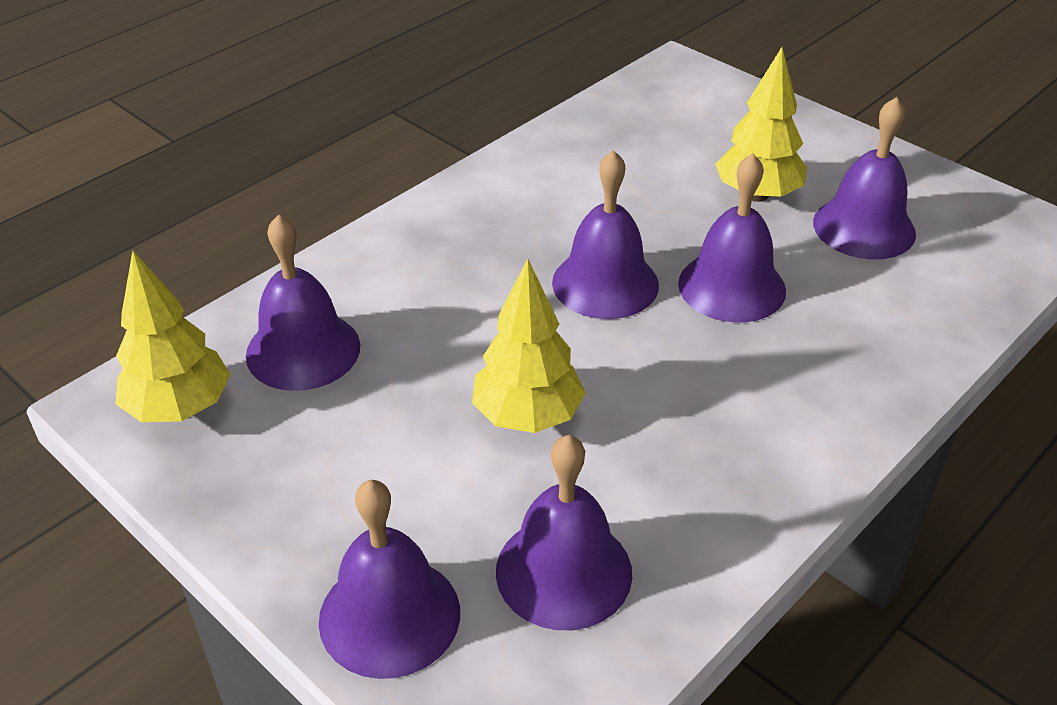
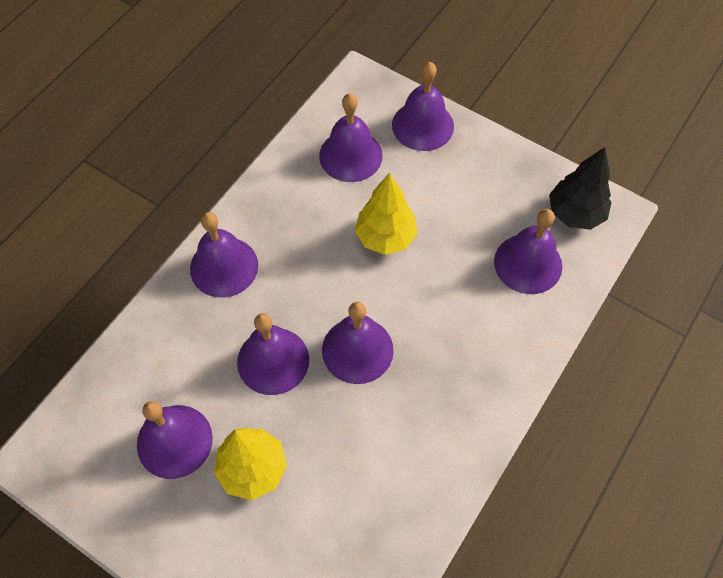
camera: 170 degrees right, 20 degrees up
(180, 408) = (575, 214): yellow tree -> black tree
(819, 409) = (224, 267): none -> purple bell

